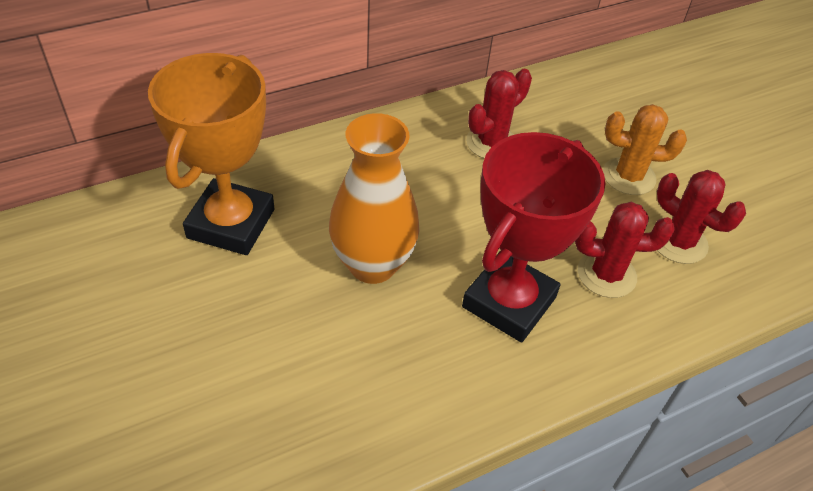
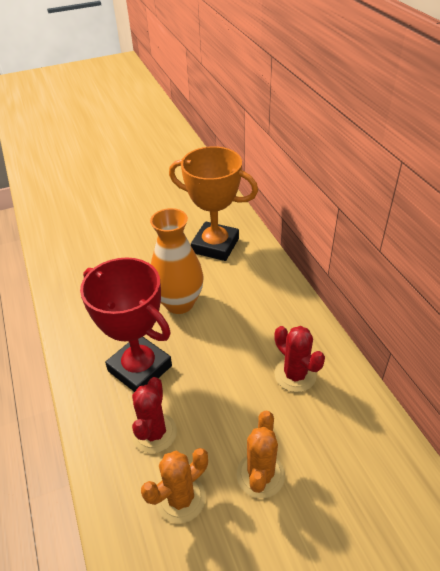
camera: 100 degrees right, 5 degrees down
(678, 242) = (181, 498): red cactus -> orange cactus

